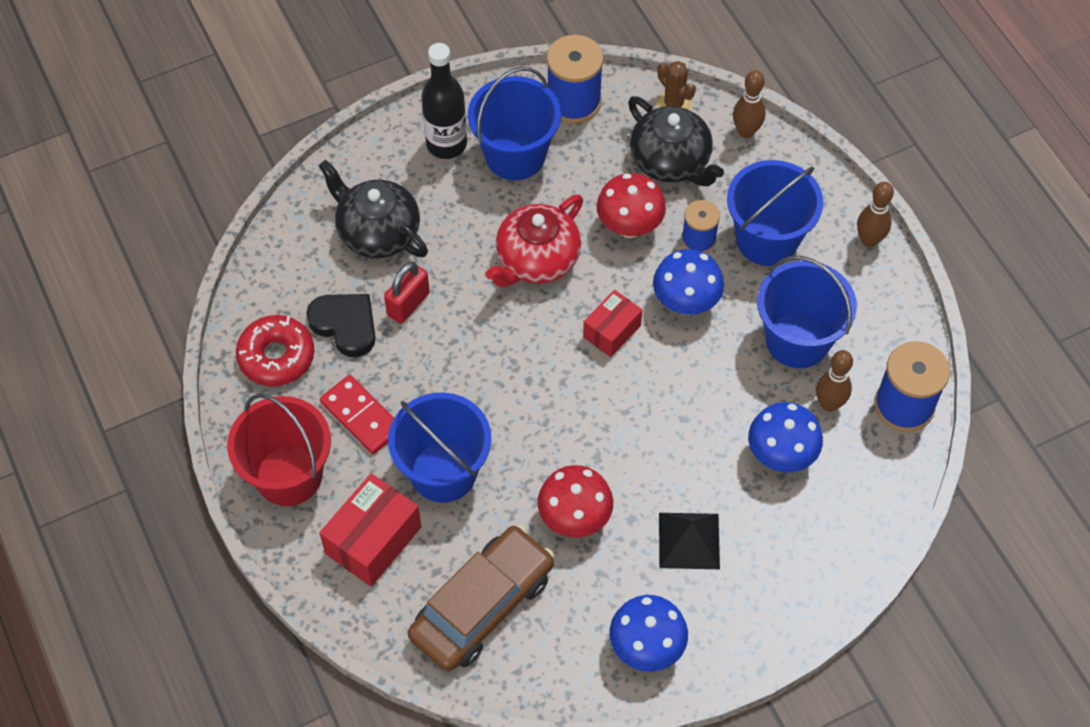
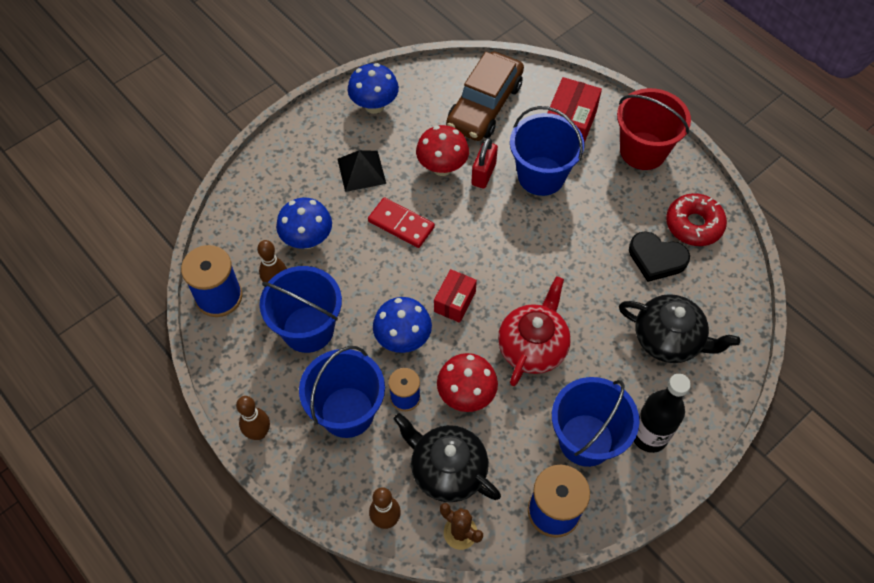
camera: 165 degrees right, 0 degrees up
(361, 416) = (613, 198): red domino -> red domino (401, 224)
(408, 304) = (617, 286): red padlock -> red padlock (483, 174)

